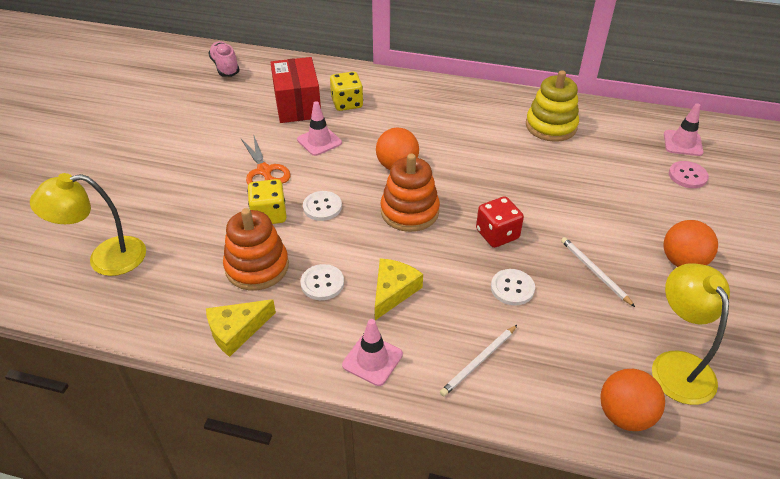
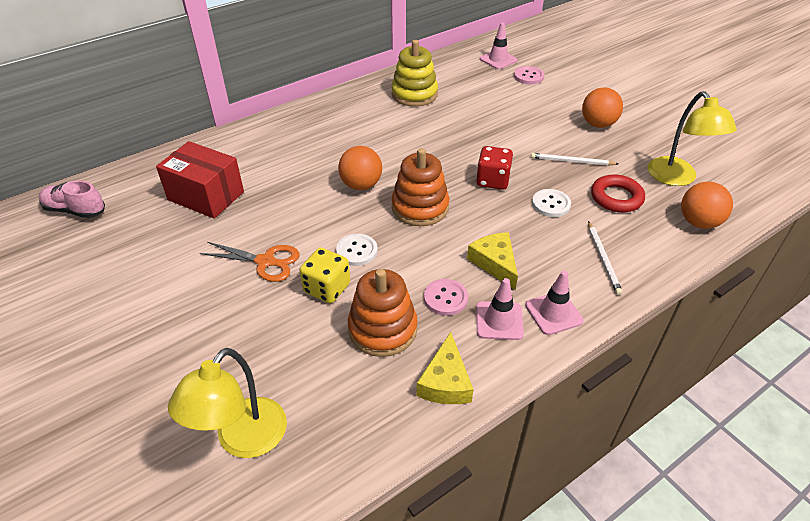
camera: 50 degrees left, 0 degrees up
(319, 141) = (272, 209): pink traffic cone -> pink traffic cone (499, 321)
(322, 283) = (445, 298): white button -> pink button
(347, 103) = (247, 168): yellow dice -> none
(581, 330) = (616, 197): none -> red ring
(677, 365) = (677, 178): yellow lamp -> yellow lamp turned 135 degrees counterclockwise

